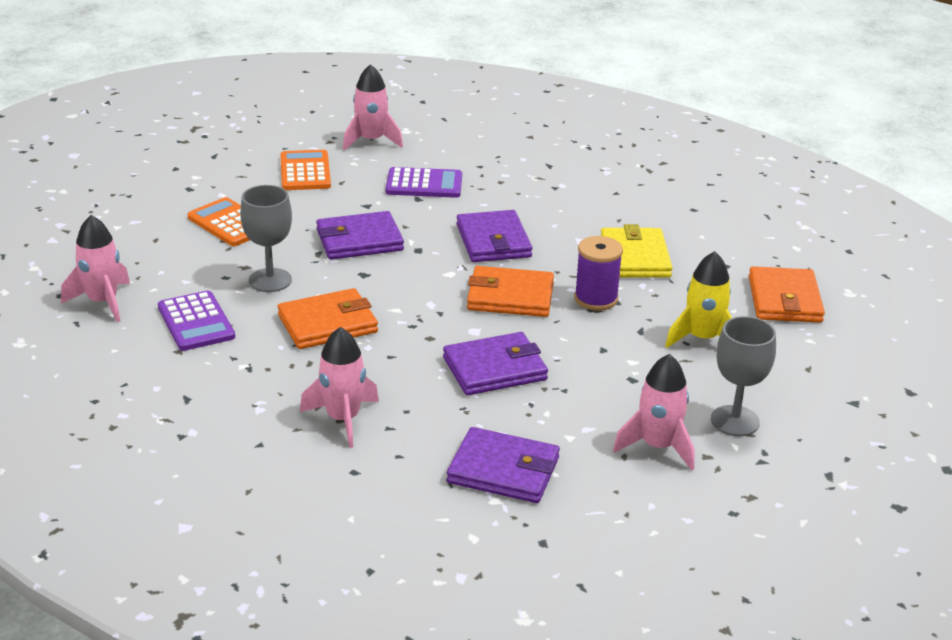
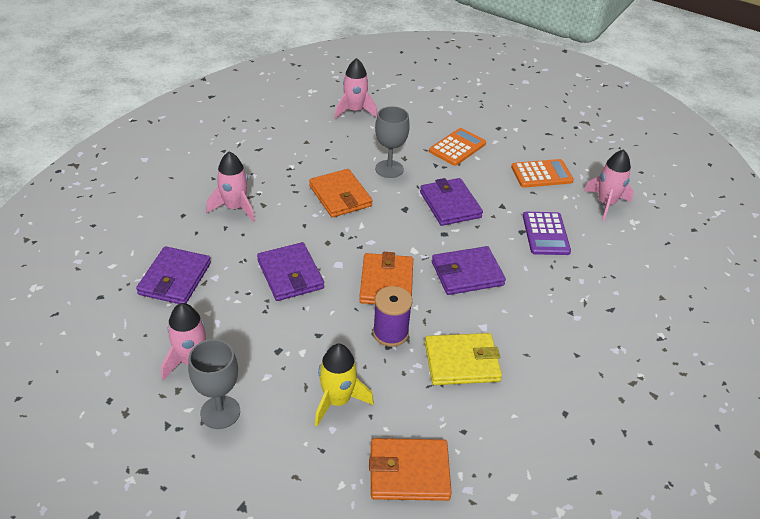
camera: 85 degrees right, 10 degrees up
(196, 322) = (337, 145): purple calculator -> none

